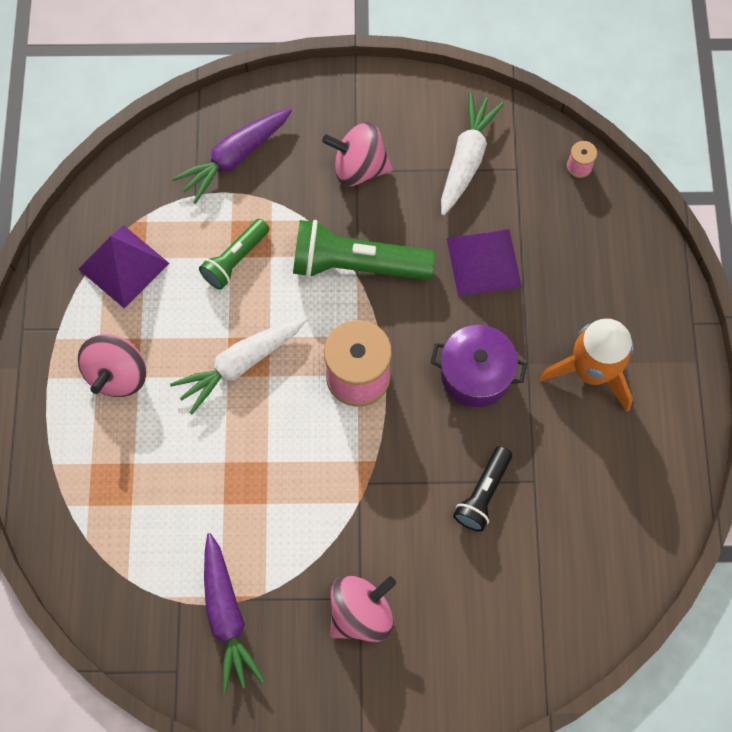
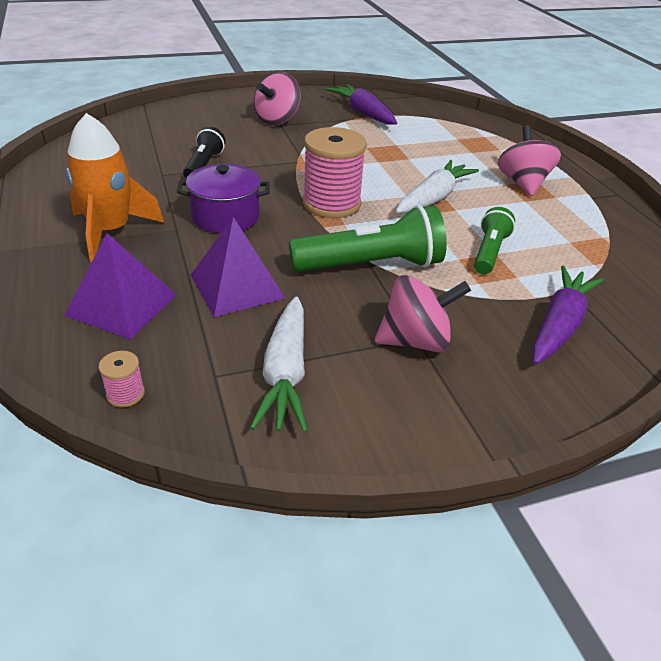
camera: 160 degrees right, 30 degrees down
(124, 266) = (581, 235): purple pyramid -> purple pyramid (121, 305)

